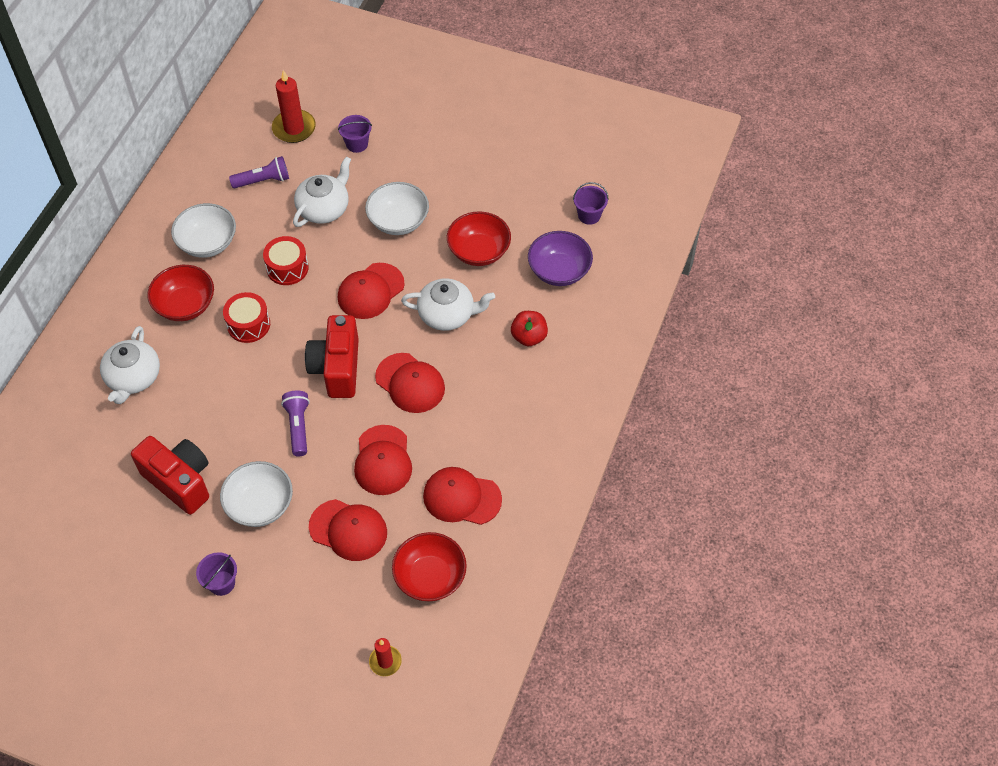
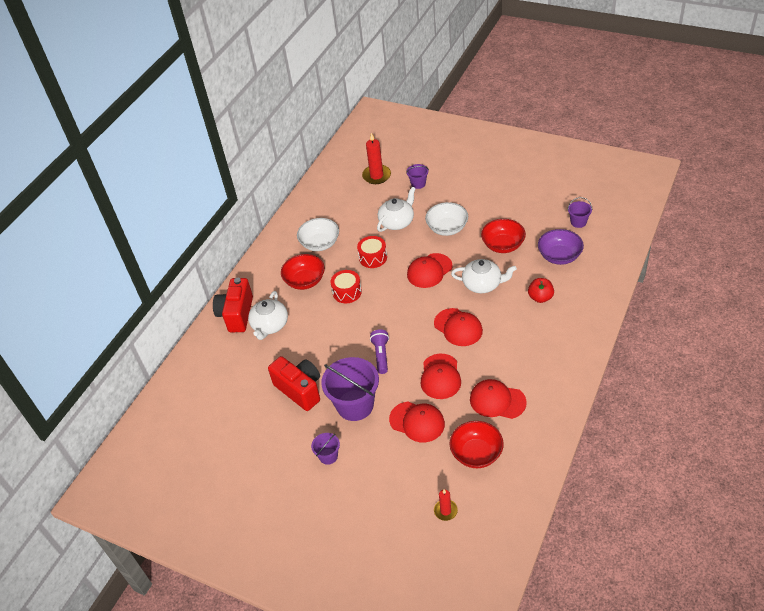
camera: 10 degrees right, 10 degrees down
(260, 505) = (355, 405): white bowl -> purple bucket
(263, 180) = (356, 206): purple flashlight -> none
(337, 368) = (407, 318): red camera -> red camera (237, 314)

